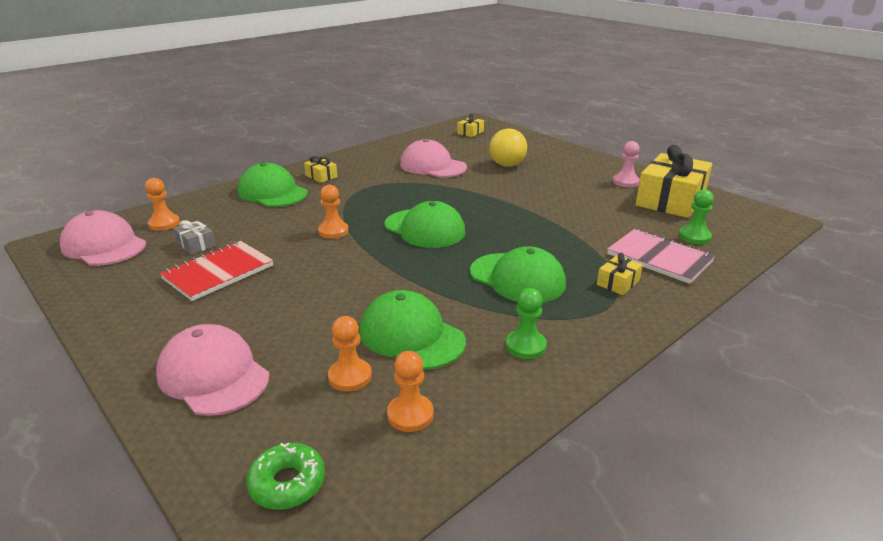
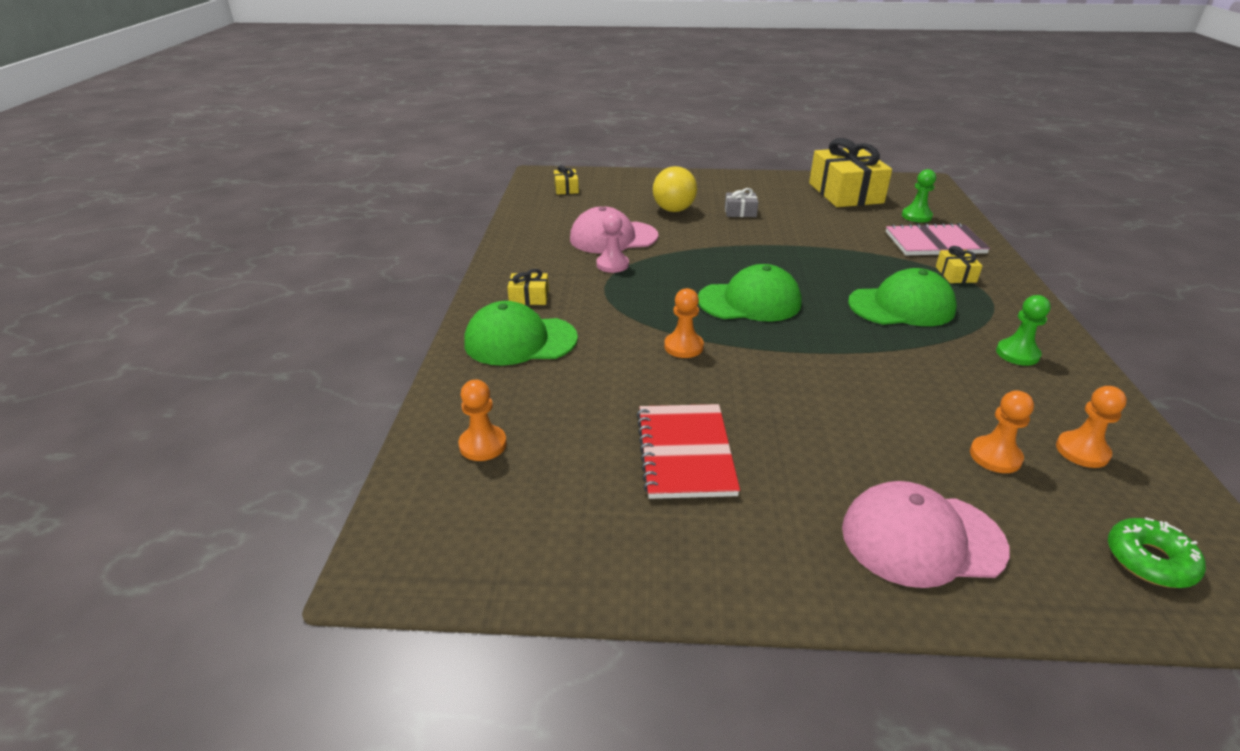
camera: 45 degrees left, 5 degrees up
(104, 245) = (474, 516): pink cap -> none
(196, 244) = (586, 442): grey gift -> grey gift (740, 212)
(411, 336) = (951, 396): green cap -> none
(625, 182) = (788, 189): pink pawn -> pink pawn (612, 265)

